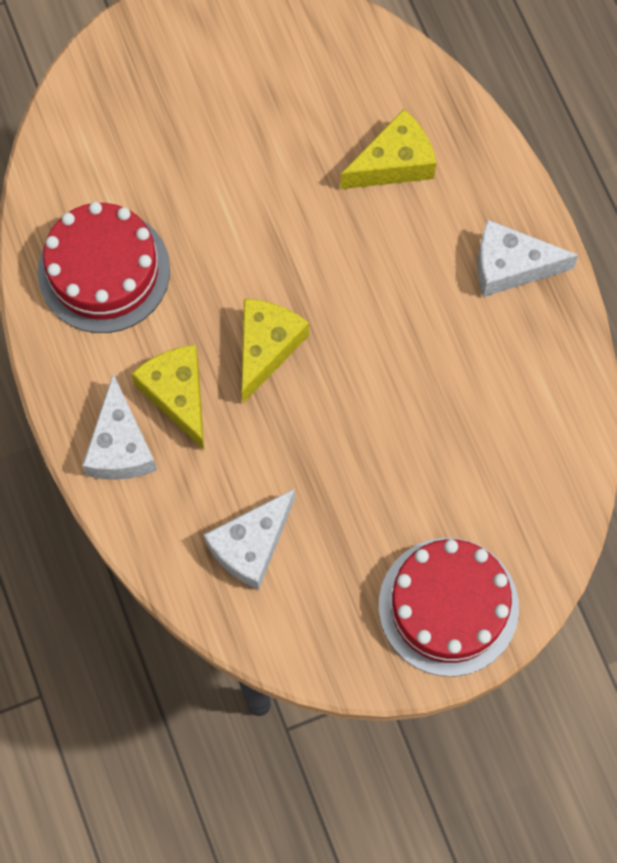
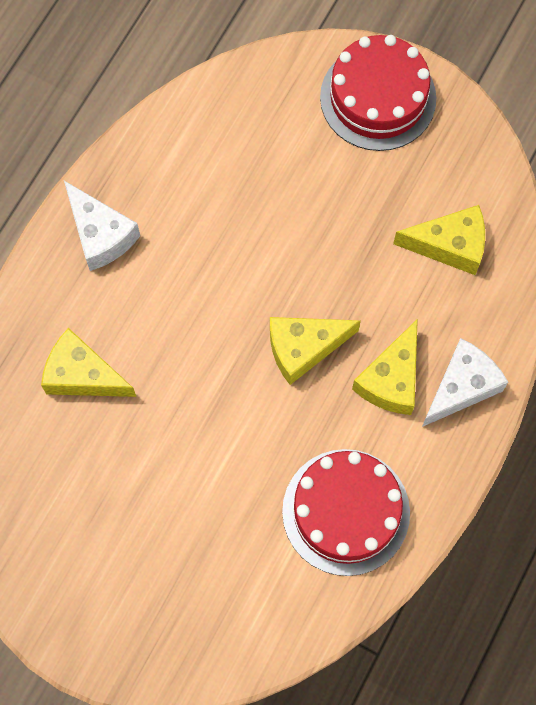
camera: 130 degrees left, 0 degrees up
(251, 545) = (449, 245): white cheese -> yellow cheese

